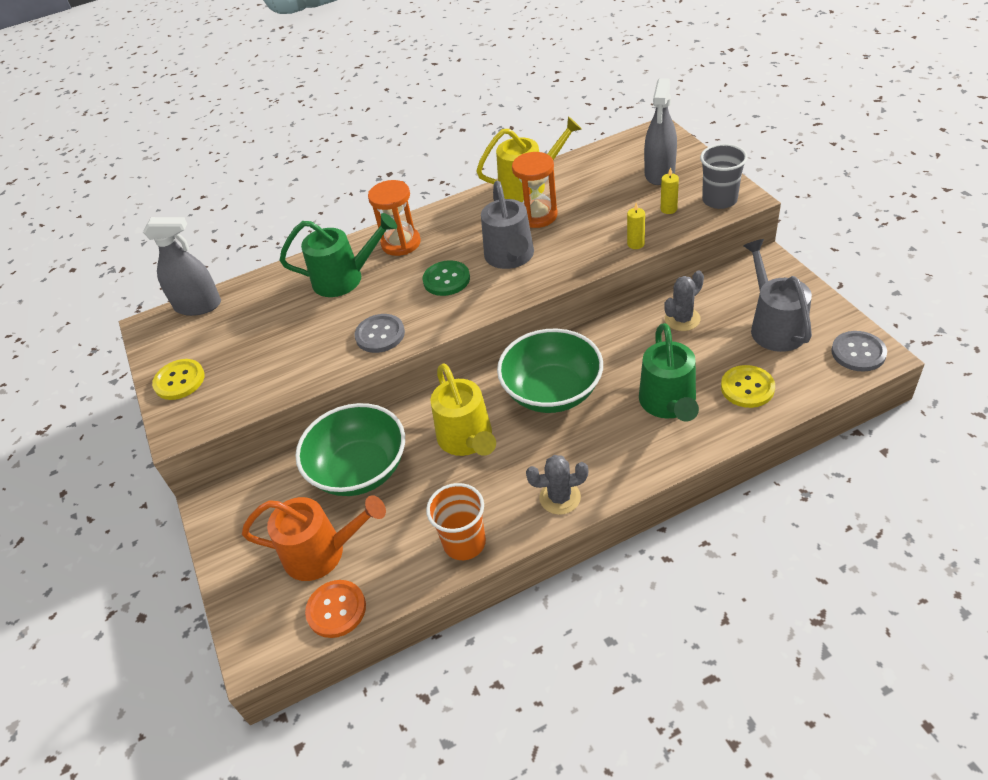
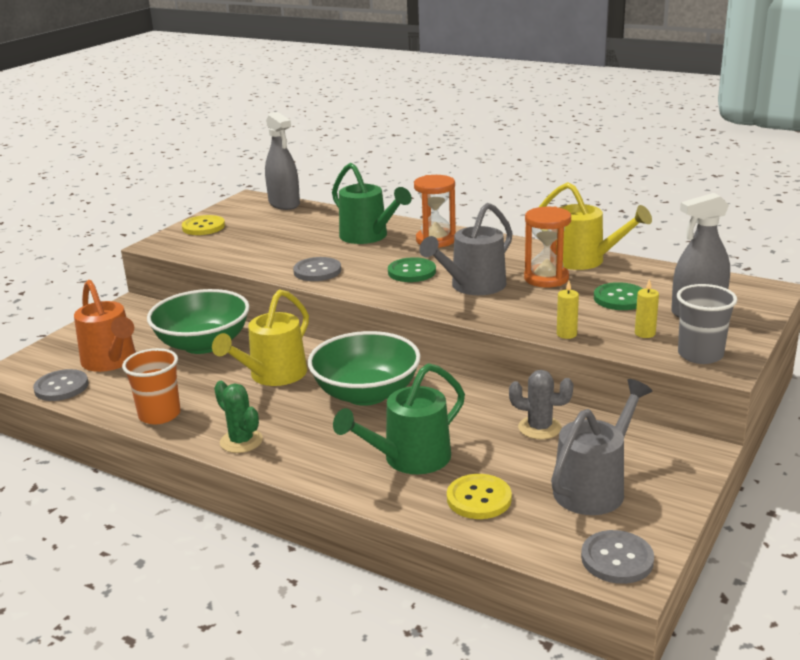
camera: 50 degrees right, 20 degrees down
(336, 610) = (61, 387): orange button -> grey button
(560, 497) = (241, 441): grey cactus -> green cactus
(606, 196) = (620, 298): none -> green button

